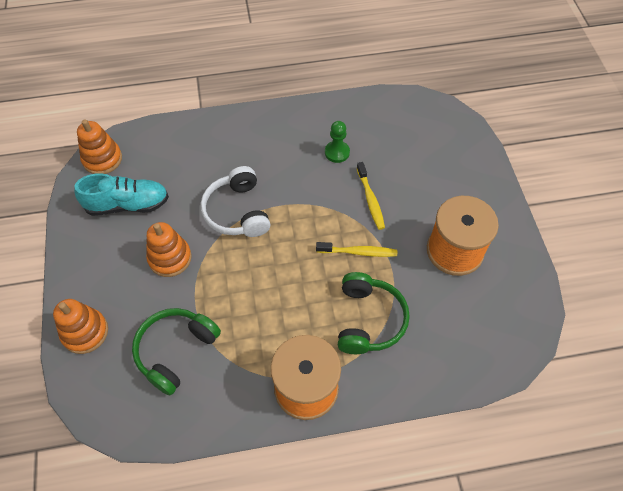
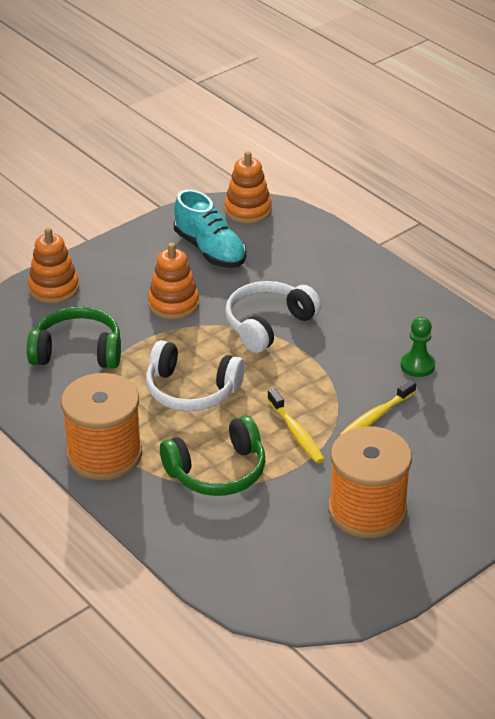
camera: 60 degrees right, 20 degrees down
(274, 294) = (191, 390): none -> white headphones

